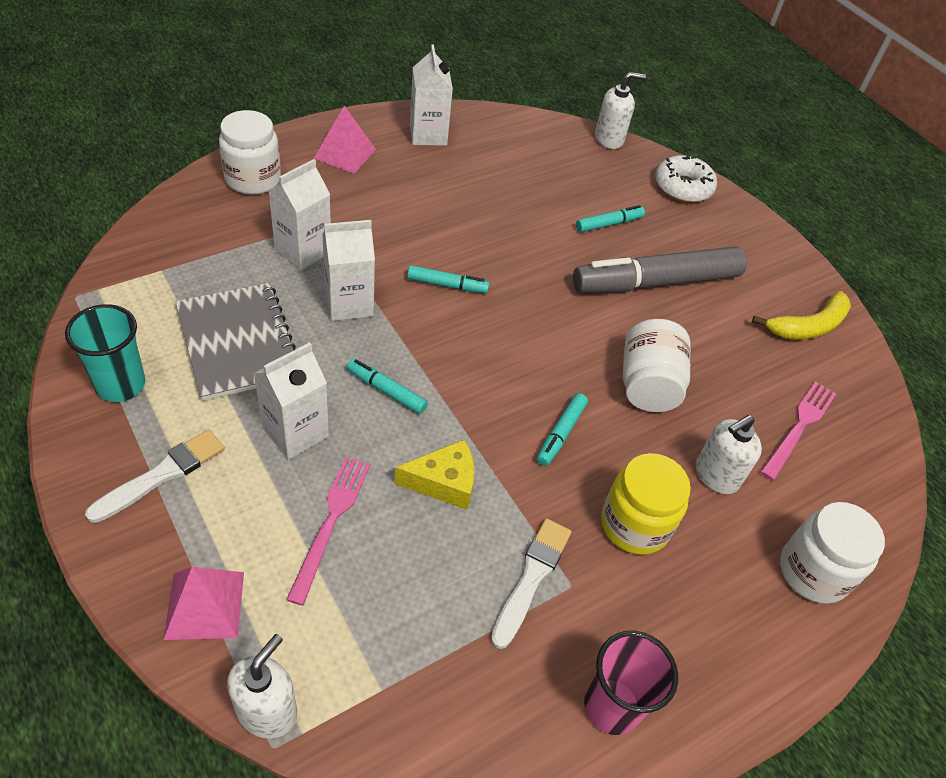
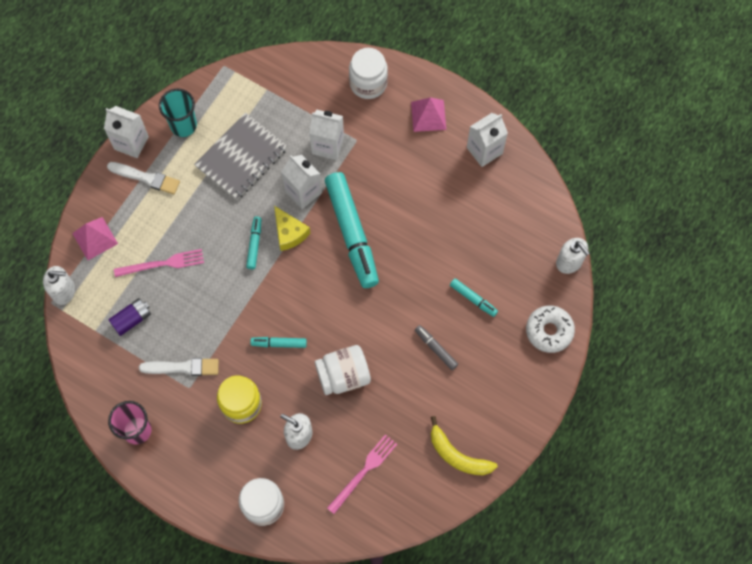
camera: 70 degrees right, 20 degrees up
(295, 432) = (203, 218): white carton -> white carton (131, 143)
(399, 616) = (132, 319): none -> purple battery
(443, 482) = (213, 301): yellow cheese -> yellow cheese (289, 233)
(447, 285) = (352, 233): turquoise marker -> turquoise marker, size x2.26
(656, 282) = (436, 348): grey marker -> grey marker, size x0.44
(799, 427) = (363, 471): pink fork -> pink fork turned 60 degrees counterclockwise

